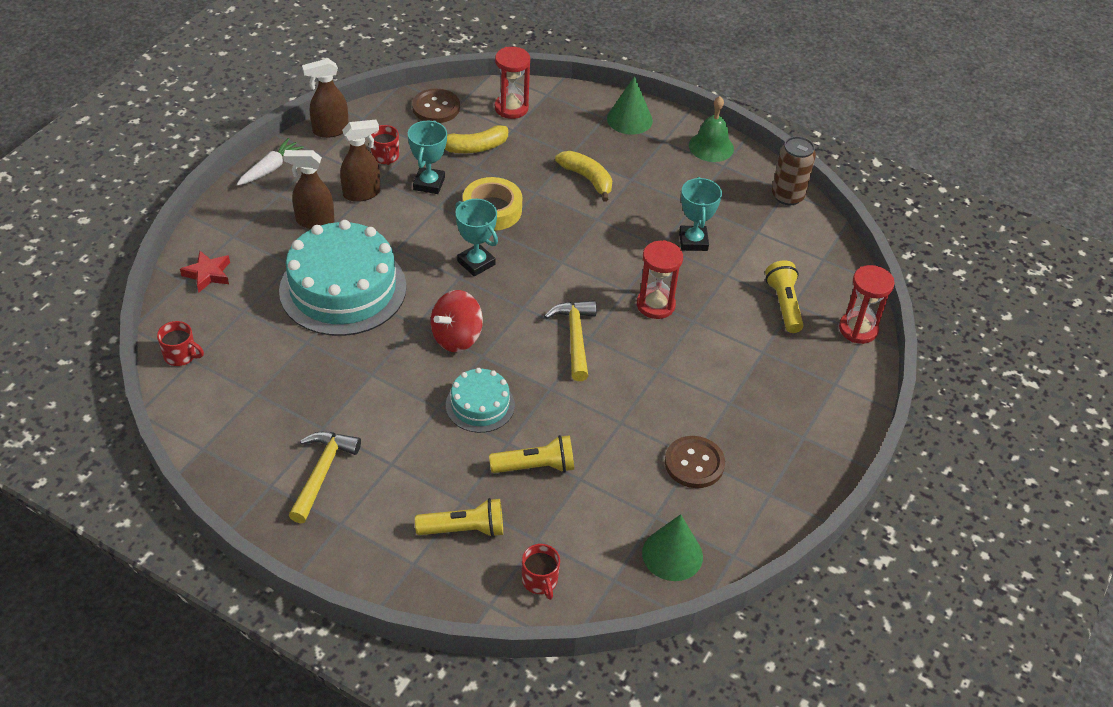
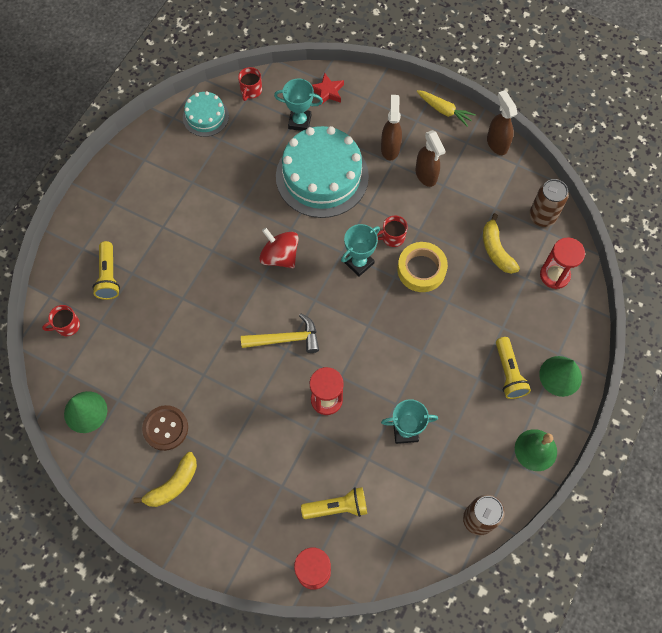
camera: 90 degrees right, 20 degrees up
(270, 168) = (444, 110): white carrot -> yellow carrot
(322, 473) = (154, 187): yellow hammer -> none
(385, 156) = (472, 186): red mug -> red mug (392, 237)
(429, 184) = (445, 221): turquoise trophy -> turquoise trophy (299, 122)
(436, 108) = (542, 216): brown button -> brown can
(480, 405) = (216, 277): turquoise cake -> turquoise cake (205, 116)
(535, 466) = (161, 317): yellow flashlight -> yellow flashlight (508, 373)
(587, 179) = (472, 342): yellow banana -> yellow banana (173, 484)

